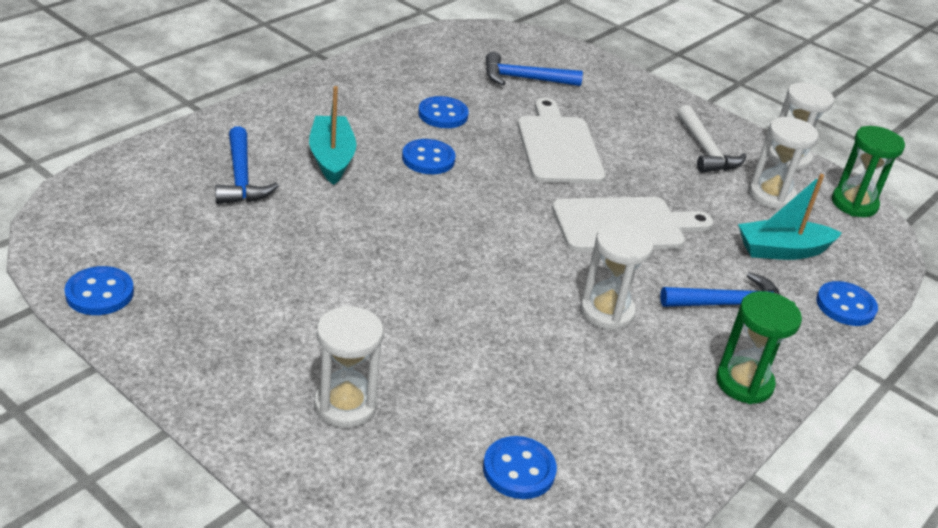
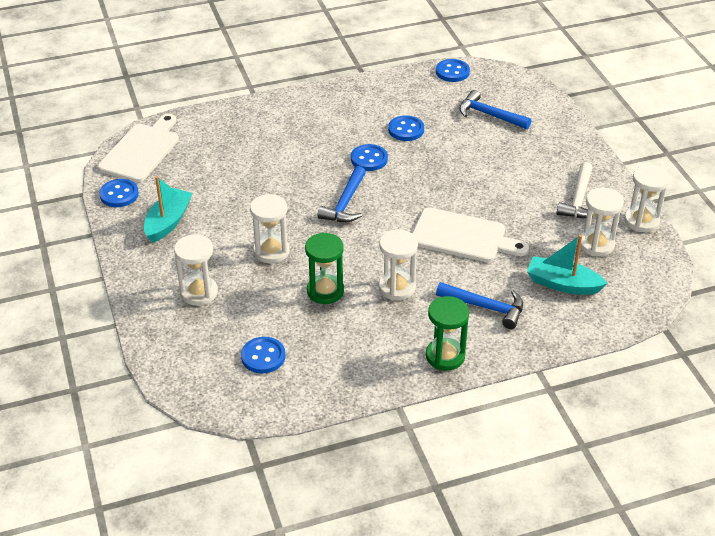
camera: 35 degrees right, 5 degrees up
(241, 178) = (243, 144): blue hammer -> blue hammer (345, 203)
(332, 158) = (307, 144): turquoise boat -> turquoise boat (168, 222)
(402, 312) = (271, 251): none -> white hourglass
(558, 147) = (467, 171): white cutting board -> white cutting board (141, 151)
(845, 306) = (570, 333): blue button -> blue button (452, 72)
(854, 204) = (658, 267): green hourglass -> green hourglass (325, 291)

